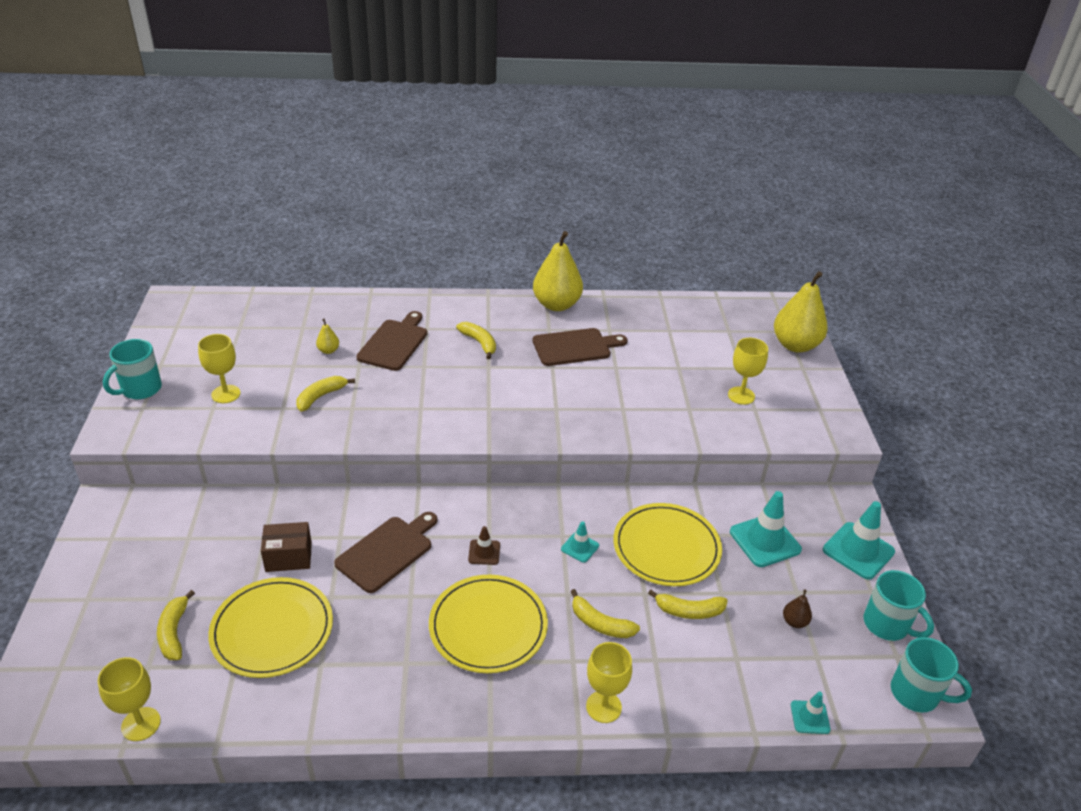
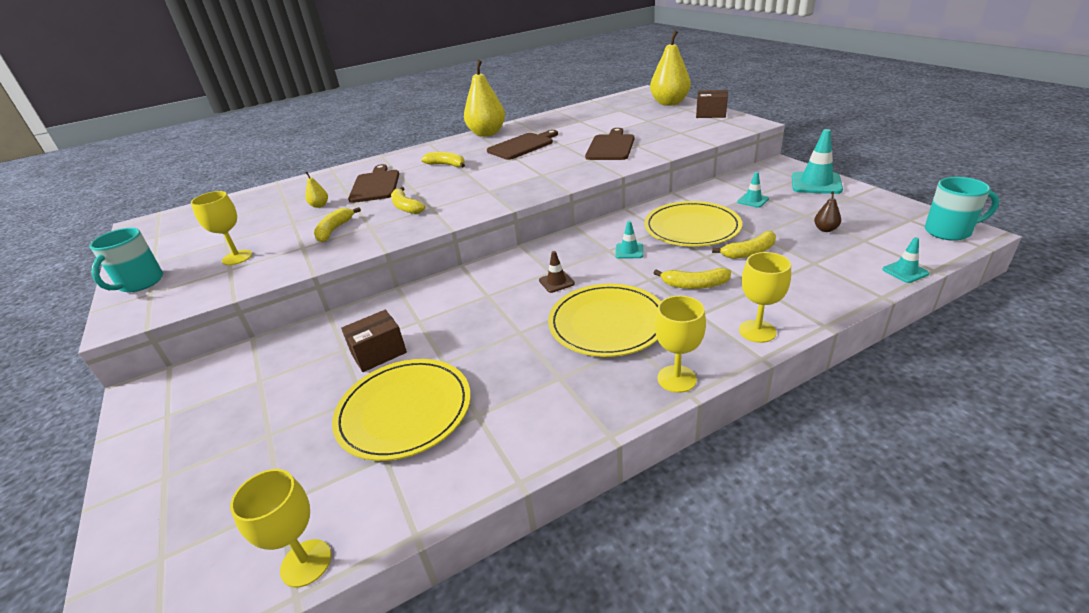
camera: 20 degrees left, 5 degrees down
(174, 632) = (293, 460): yellow banana -> yellow banana (406, 207)
(387, 551) = (471, 313): brown cutting board -> brown cutting board (611, 146)
(741, 395) = (664, 130): yellow goblet -> yellow goblet (676, 379)
(765, 541) = (753, 200): turquoise traffic cone -> turquoise traffic cone, size x0.53
(820, 391) = (710, 114): none -> brown box
(887, 625) = (882, 208): turquoise mug -> none

